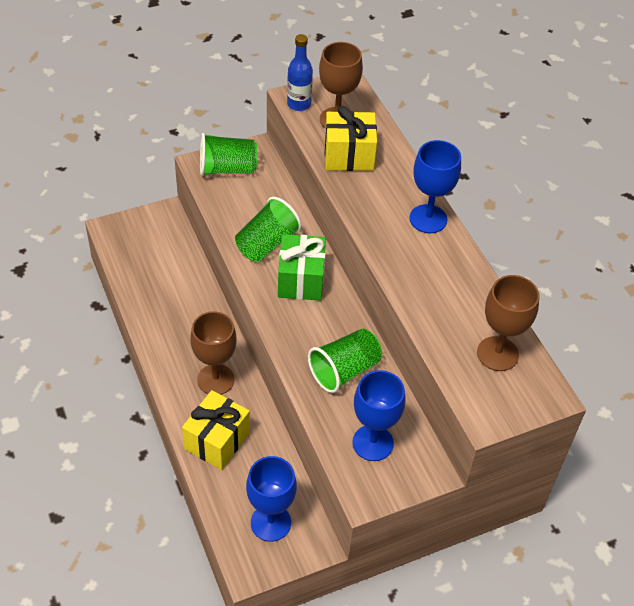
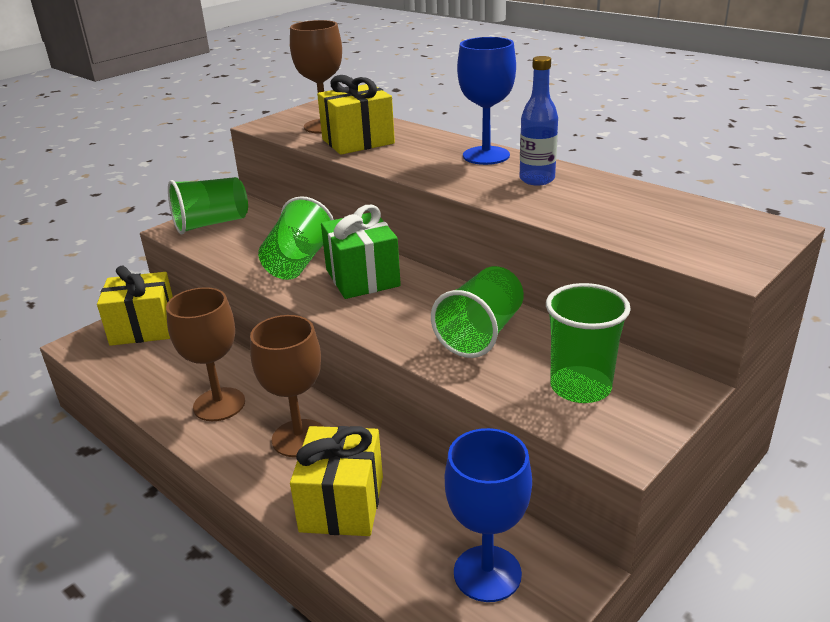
camera: 20 degrees left, 20 degrees down
(157, 231) = (144, 328): none -> yellow gift
(299, 104) = (274, 127): blue bottle -> blue bottle (537, 179)
(373, 443) = (580, 387): blue goblet -> green cup
(497, 354) = (675, 217): brown goblet -> brown goblet (219, 404)

